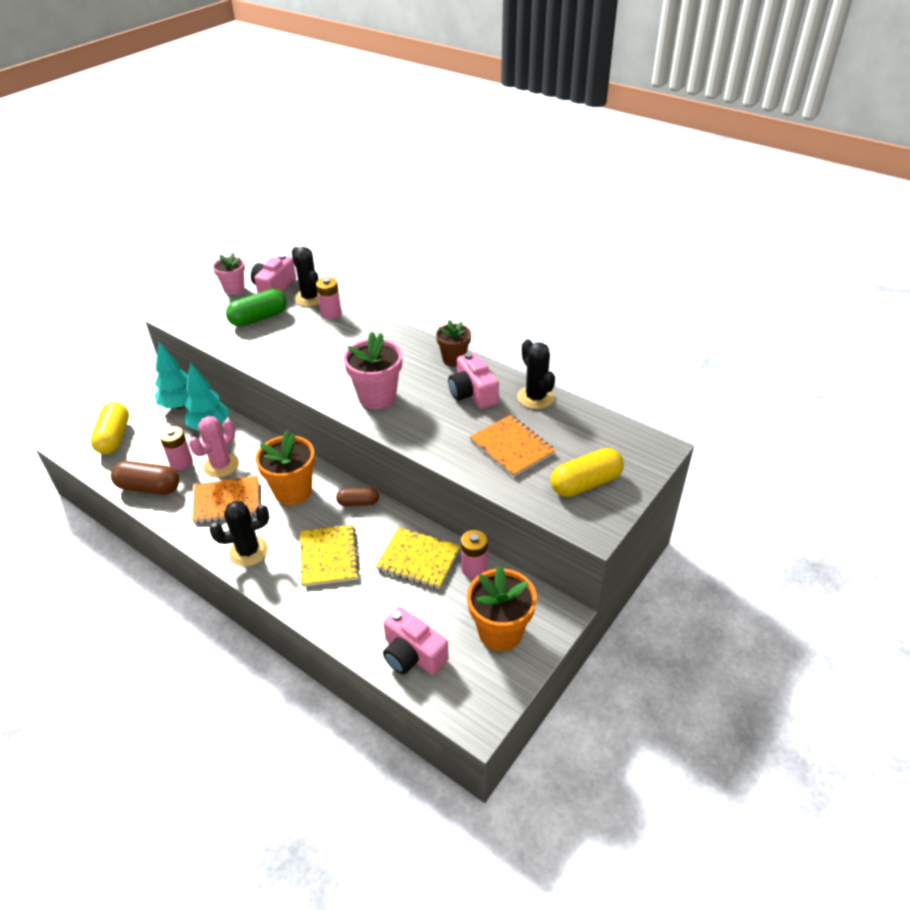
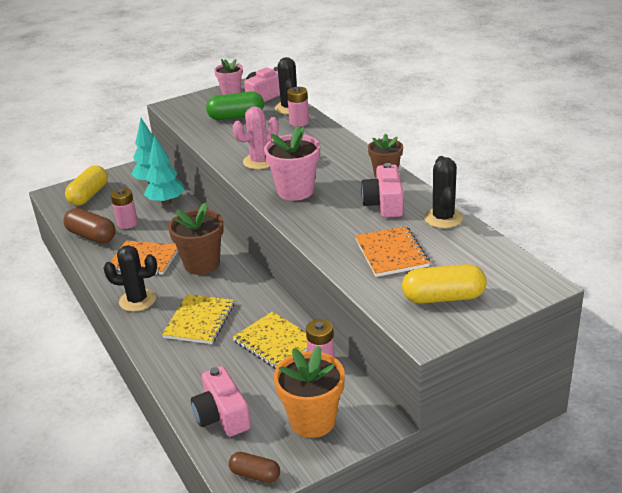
camera: 25 degrees right, 10 degrees down
(221, 465) = (157, 232): pink cactus -> pink cactus (259, 161)
(293, 491) = (202, 264): orange flower pot -> brown flower pot
(358, 502) = (251, 285): brown capsule -> brown capsule (255, 475)

